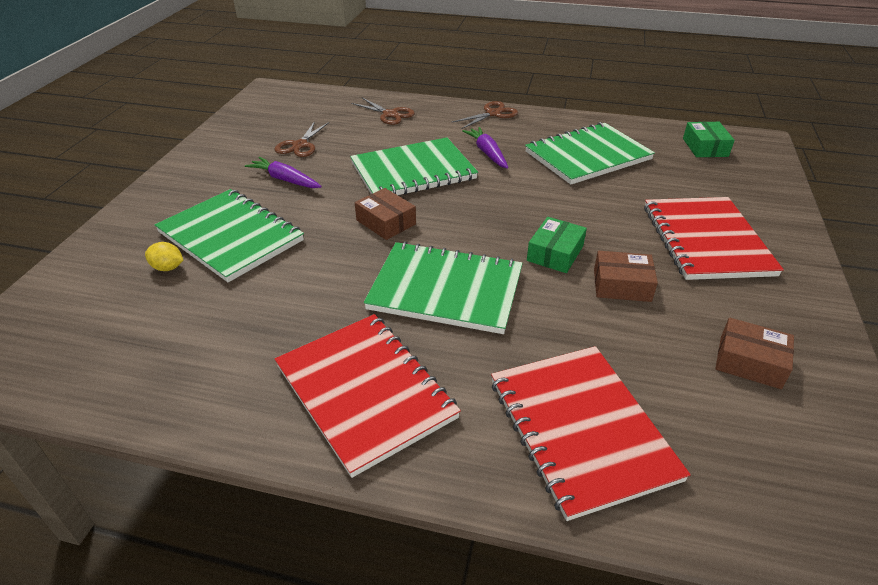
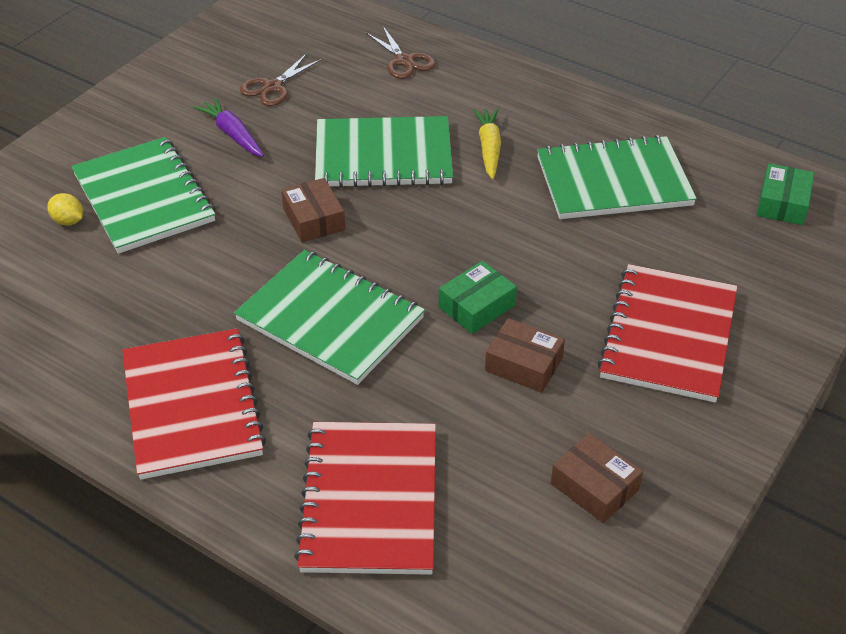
camera: 20 degrees right, 5 degrees up
(487, 153) = (489, 148): purple carrot -> yellow carrot
(493, 113) = (536, 87): brown scissors -> none

